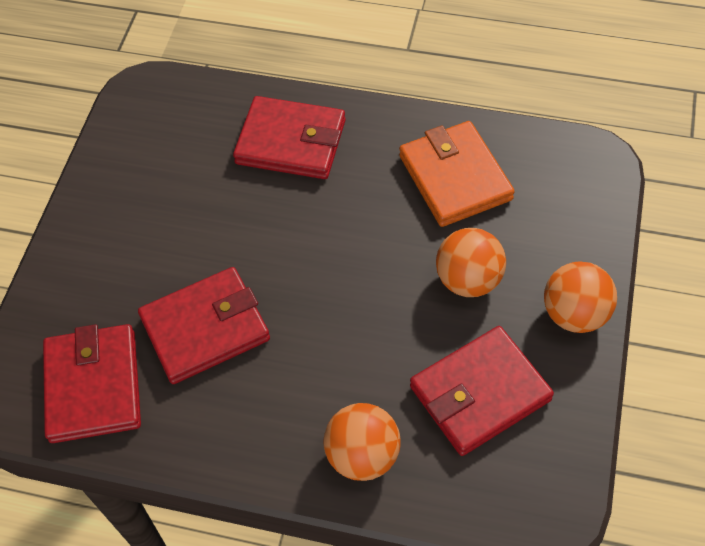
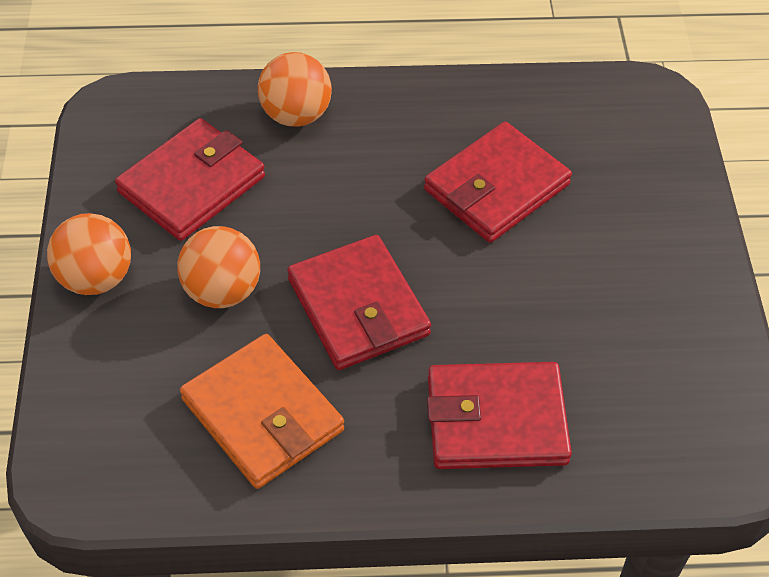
camera: 160 degrees right, 5 degrees down
(93, 386) = (579, 119): red wallet -> red wallet (358, 307)

